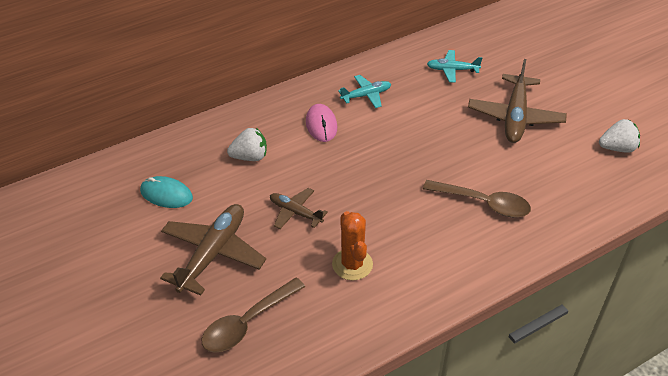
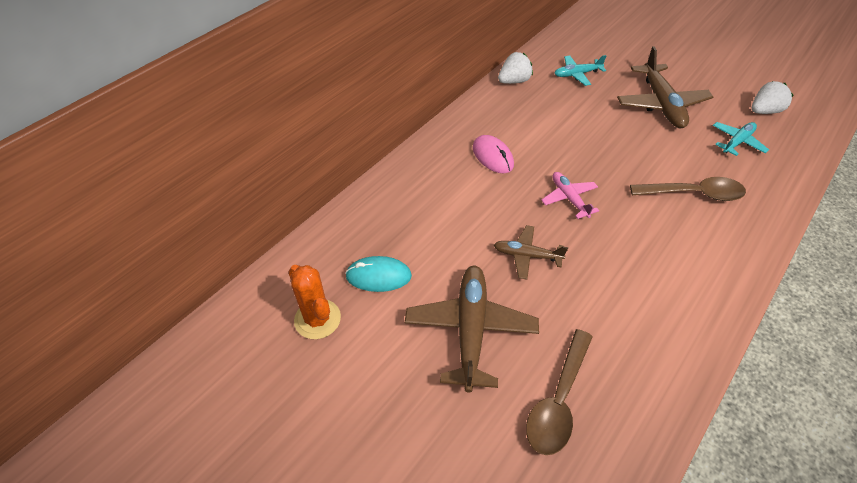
camera: 20 degrees left, 5 degrees up
(250, 157) = (442, 208): white strawberry -> white strawberry (514, 81)
(352, 264) = (619, 295): orange cactus -> orange cactus (317, 319)
(364, 177) = (569, 198): none -> pink plane
(366, 95) = (516, 116): turquoise plane -> turquoise plane (737, 142)

